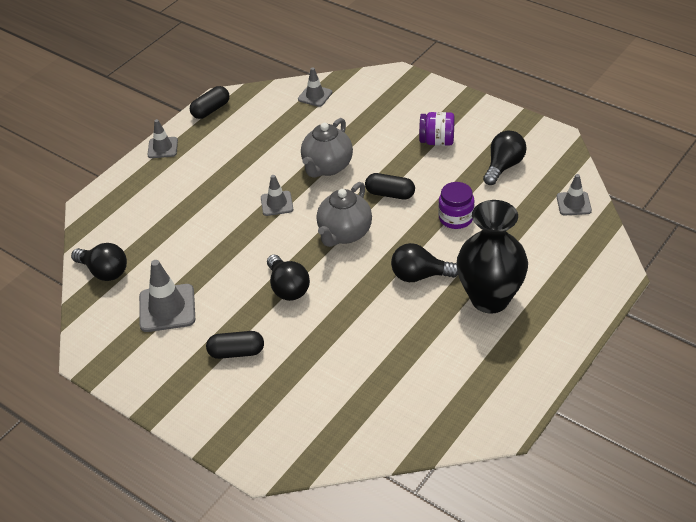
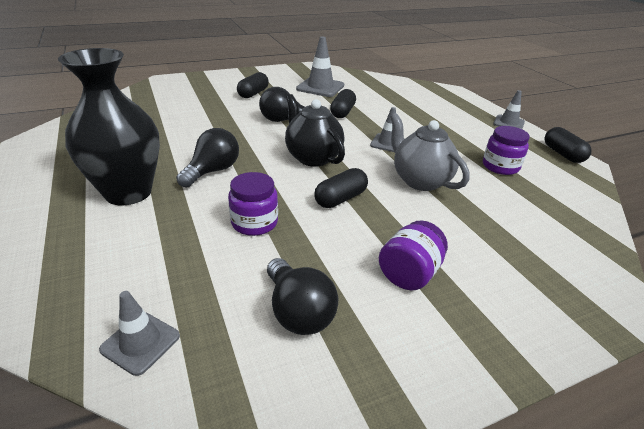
camera: 115 degrees right, 10 degrees down
(104, 271) = (377, 81): black light bulb -> none
(230, 258) = (342, 112): none -> black capsule
(265, 135) = (500, 167): none -> purple jar
(315, 96) = (570, 217): grey traffic cone -> none
(344, 234) = (312, 157): grey teapot -> black teapot

